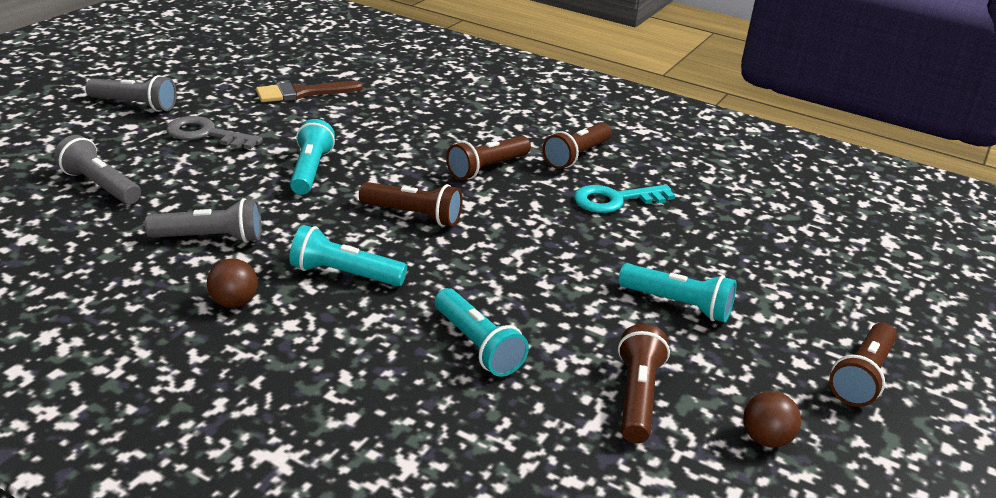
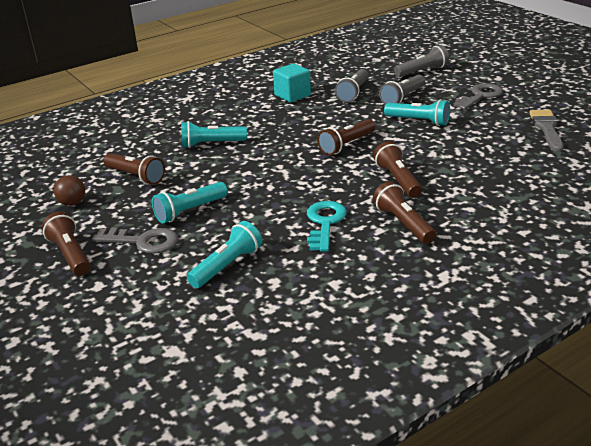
camera: 120 degrees right, 0 degrees up
(135, 105) = (529, 79): grey flashlight -> grey flashlight (403, 98)
(234, 302) = (292, 95): brown ball -> turquoise cube
(303, 93) = (547, 128): brown brush -> grey brush
(344, 274) = (297, 120): turquoise flashlight -> turquoise flashlight (227, 266)
(774, 322) = (143, 241): none -> grey key

